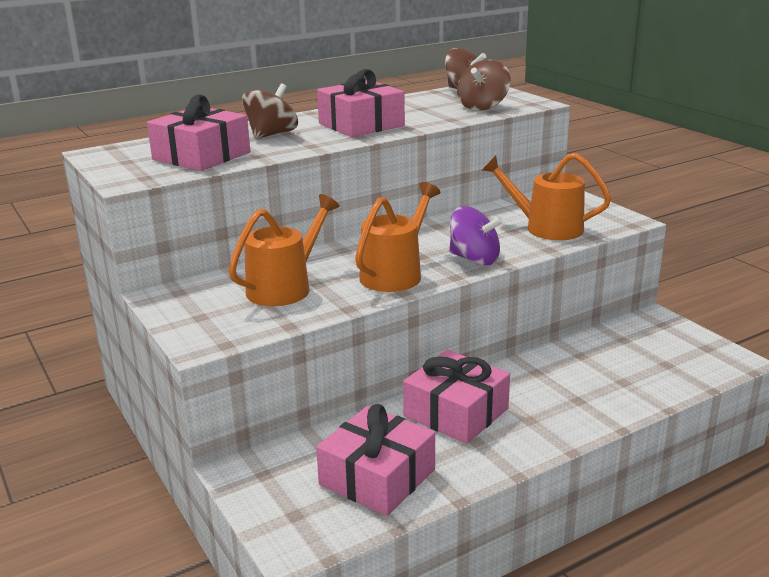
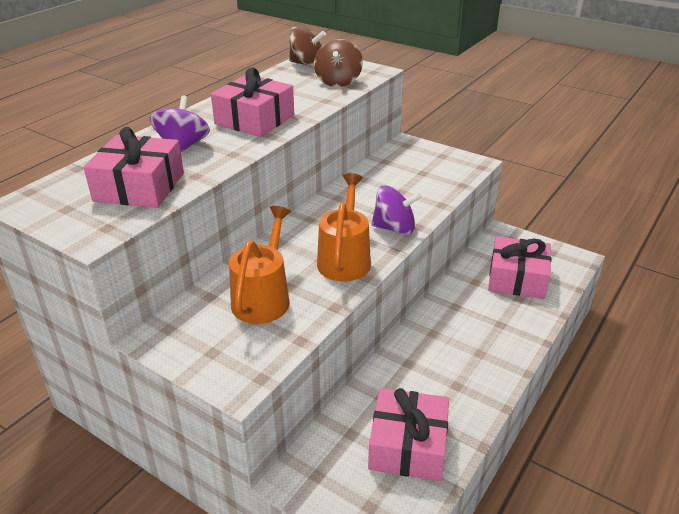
camera: 25 degrees left, 10 degrees up
(271, 135) = (183, 146): brown spinning top -> purple spinning top
(456, 412) = (424, 363): pink gift -> pink gift (517, 278)
(546, 228) = (423, 183): orange watering can -> none

